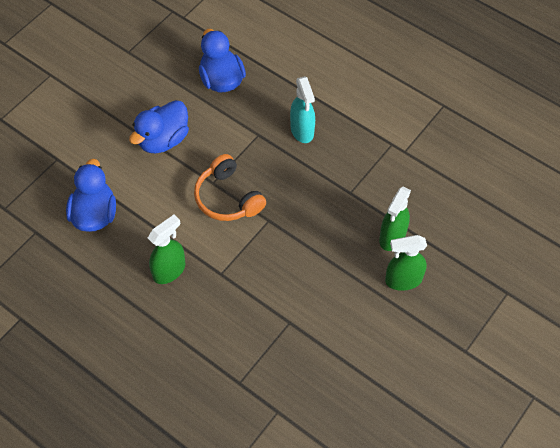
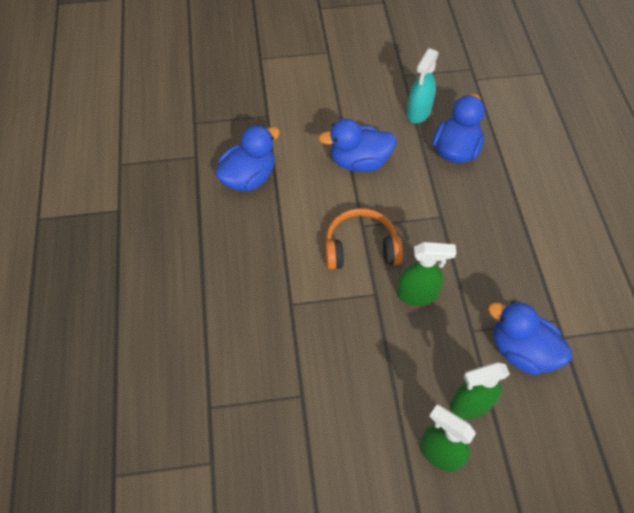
camera: 45 degrees right, 0 degrees up
(169, 270) = (255, 266): green spray bottle -> green spray bottle (417, 294)
(227, 198) = (361, 247): orange headphones -> orange headphones turned 75 degrees clockwise
(302, 131) = (483, 243): turquoise spray bottle -> turquoise spray bottle (418, 112)
(389, 180) = (521, 351): none -> blue duck

